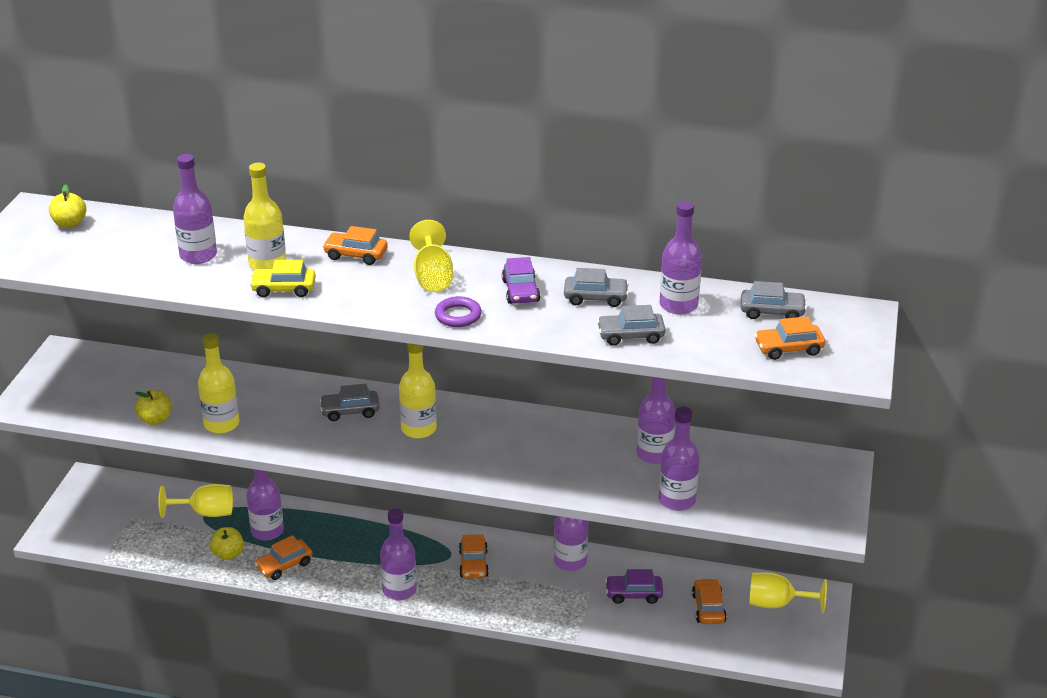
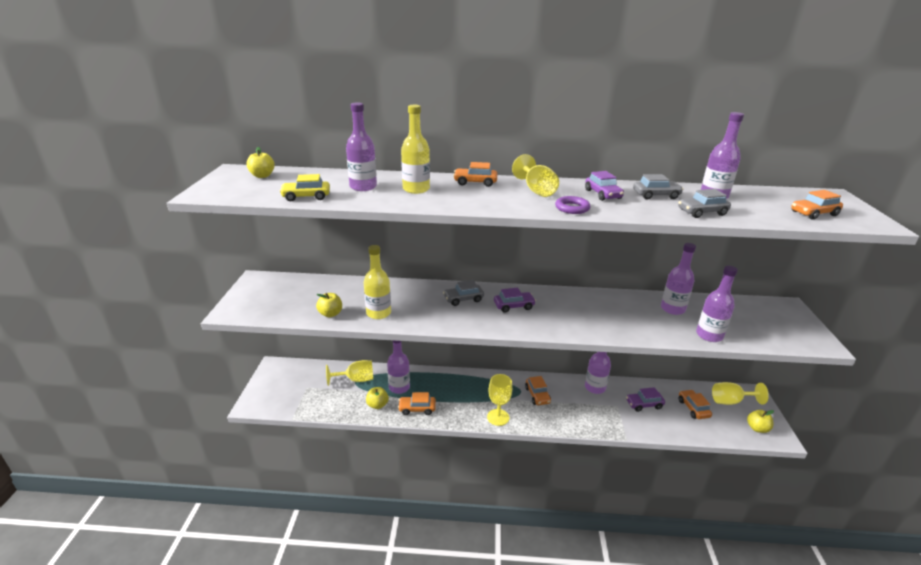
camera: 10 degrees left, 5 degrees down
(283, 289) = (435, 200): yellow car -> yellow car (306, 196)
(284, 565) = (417, 409): orange car -> orange car turned 45 degrees clockwise
(399, 590) = (498, 417): purple bottle -> yellow goblet
(418, 429) = (514, 306): yellow bottle -> purple car
(772, 312) = (776, 196): grey car -> none
(789, 647) = (757, 428): none -> yellow apple

